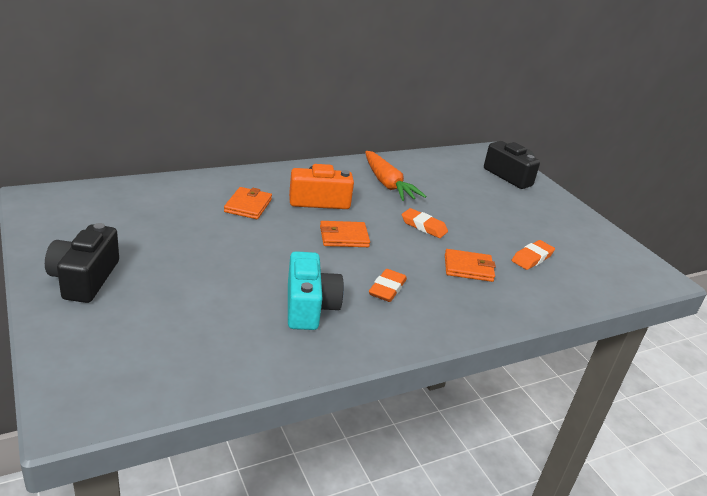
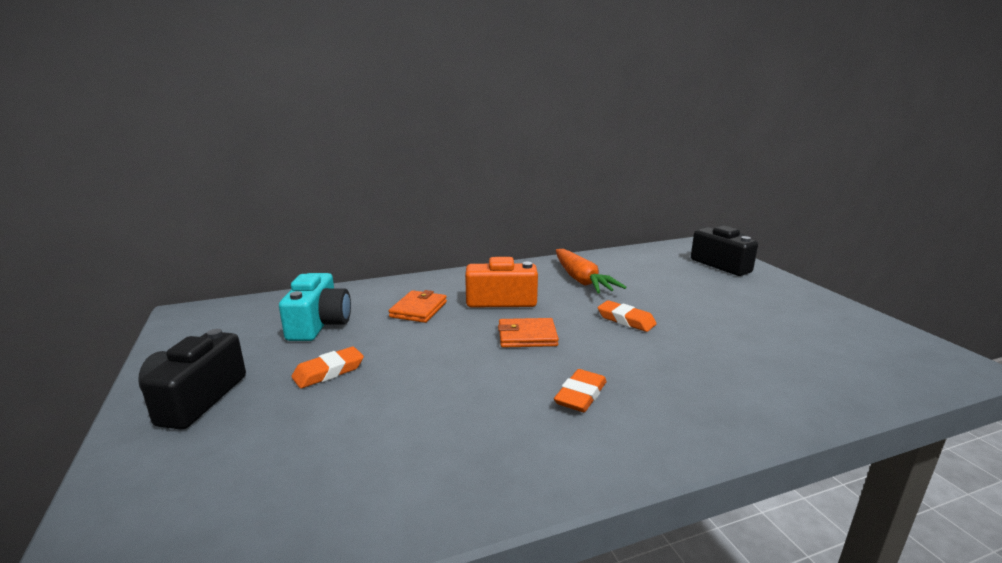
camera: 10 degrees right, 10 degrees down
(309, 307) = (473, 423): turquoise camera -> turquoise camera (319, 324)
(468, 268) = (688, 364): orange wallet -> none
(532, 258) = (771, 348): orange eraser -> orange eraser (328, 371)

